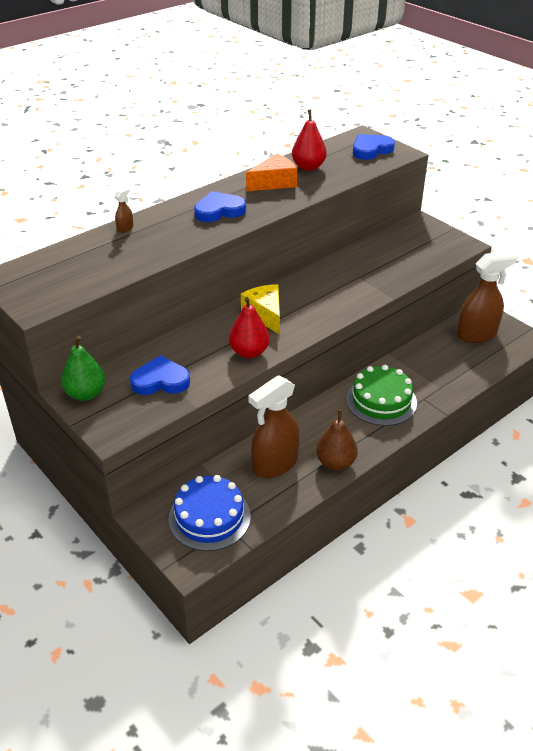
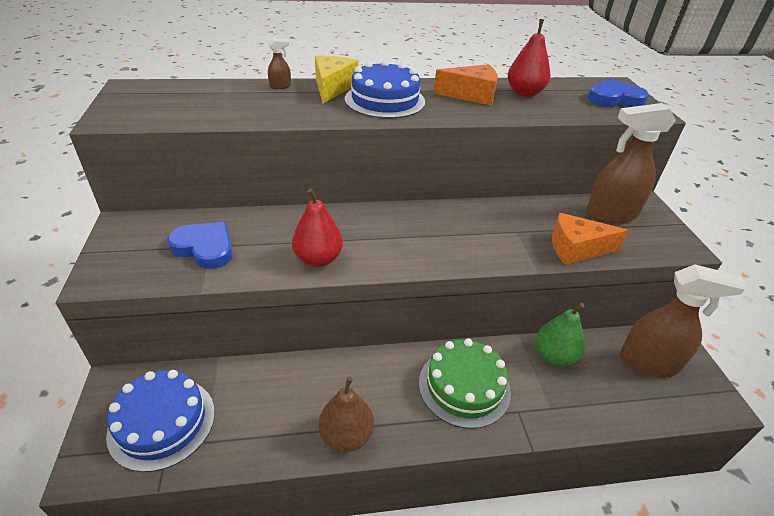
camera: 30 degrees right, 0 degrees up
(86, 394) = (131, 229): green pear -> green pear (554, 356)
(219, 211) = (385, 100): blue heart -> blue cake
(265, 314) = (376, 228): yellow cheese -> yellow cheese (332, 87)
(274, 464) = (283, 398): brown spray bottle -> brown spray bottle (611, 214)
(404, 273) = (576, 249): none -> orange cheese

